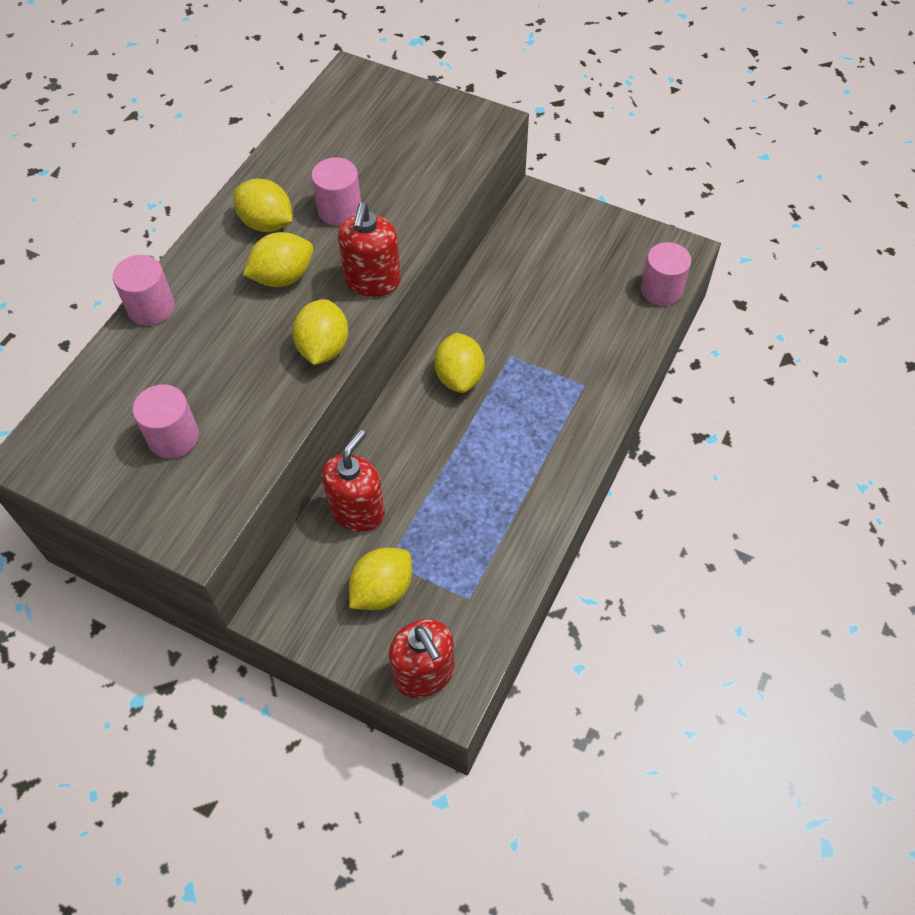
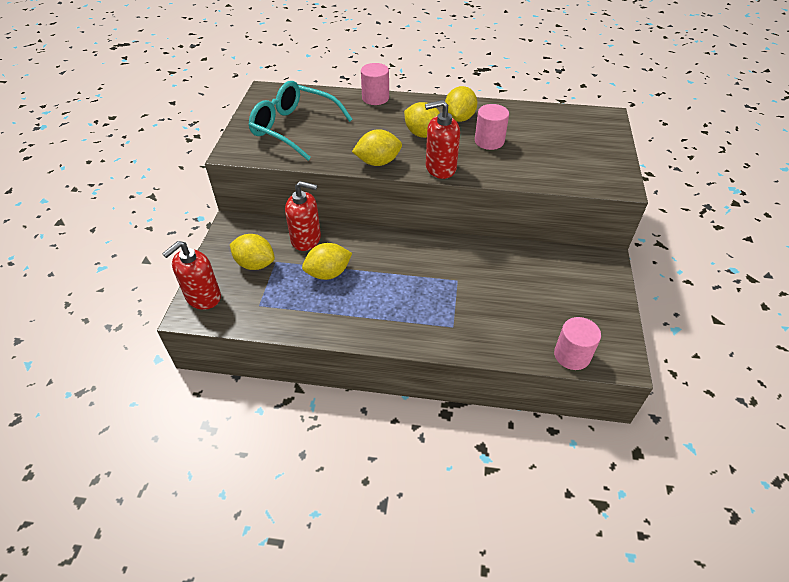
camera: 70 degrees right, 10 degrees down
(173, 437) = (294, 128): pink cylinder -> turquoise glasses
(459, 377) = (425, 259): yellow lemon -> yellow lemon (328, 273)

